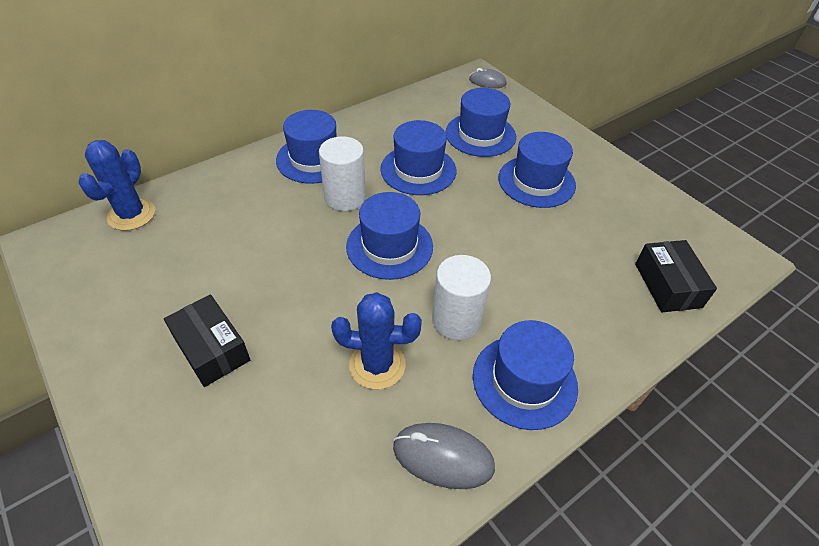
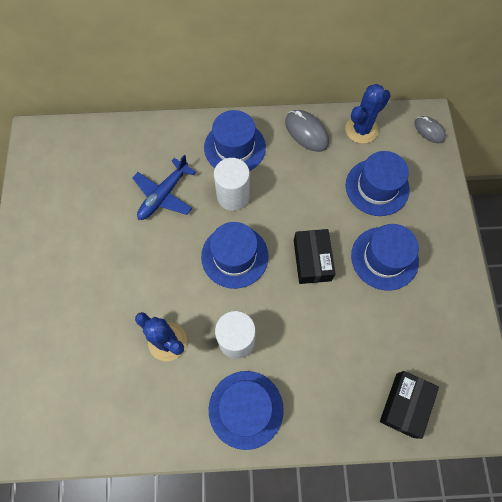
camera: 35 degrees right, 20 degrees up
(131, 215) = (93, 138): blue cactus -> blue cactus (361, 130)
(211, 349) = (84, 272): black box -> black box (312, 260)
(263, 229) = (164, 195): none -> blue plane
(418, 170) = (302, 198): blue hat -> none
(443, 457) = (163, 424): grey mouse -> grey mouse (306, 132)

